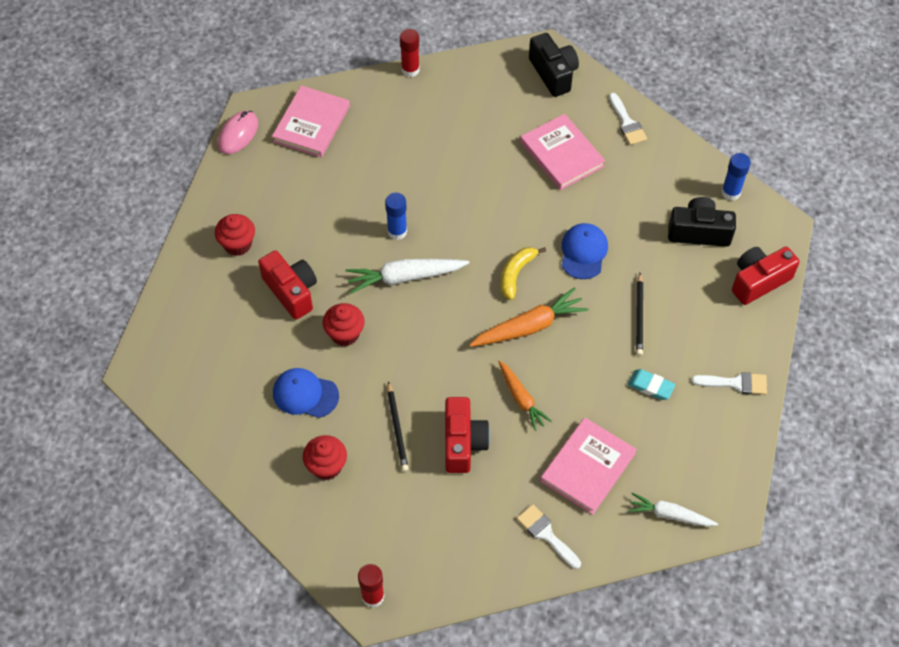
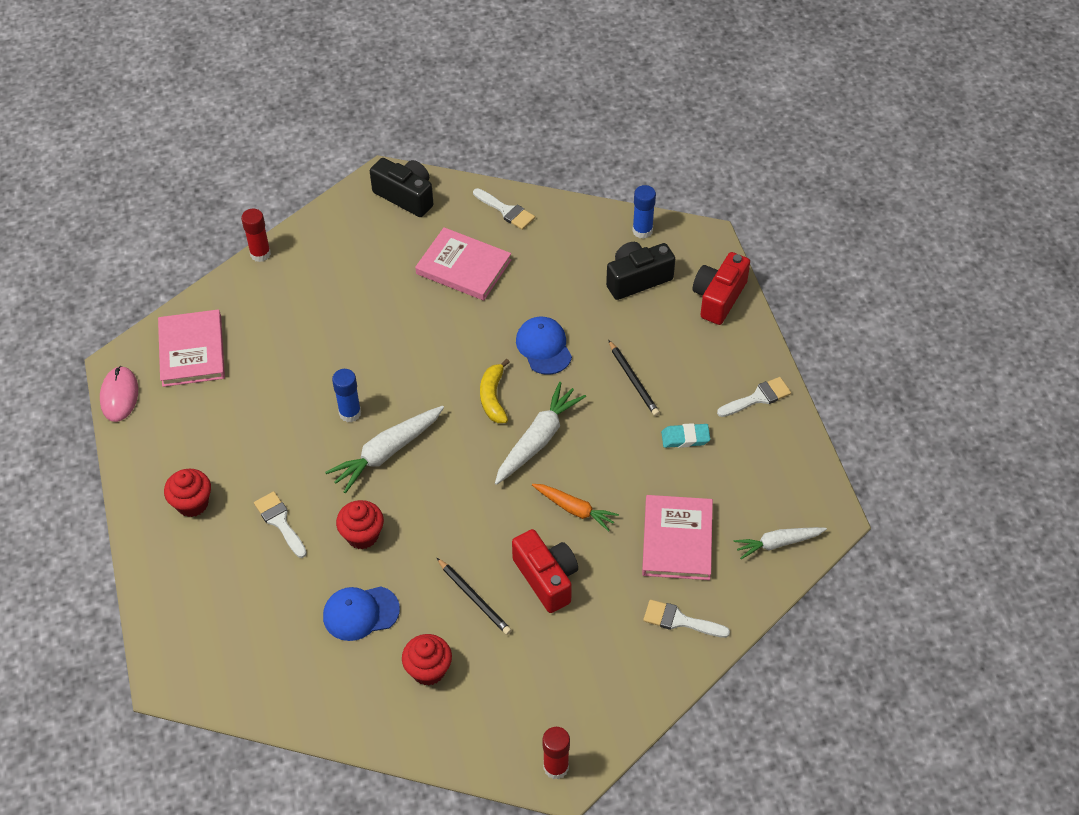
camera: 30 degrees left, 5 degrees down
(291, 291) = (280, 522): red camera -> white brush
(529, 326) = (538, 439): orange carrot -> white carrot

